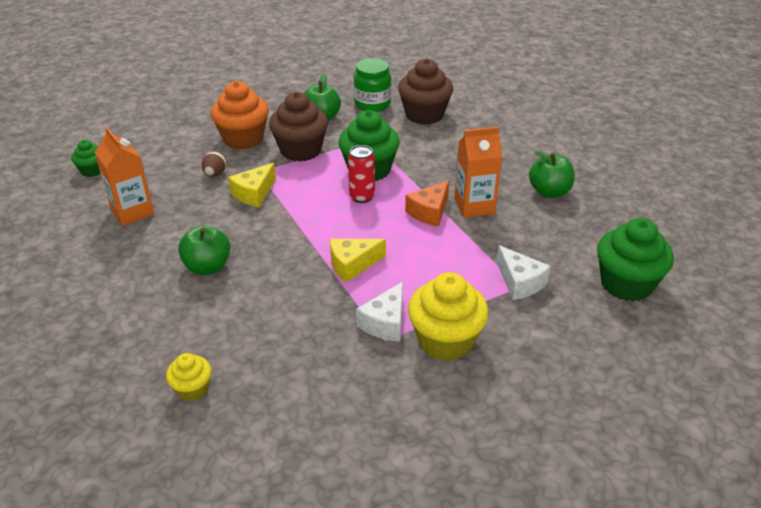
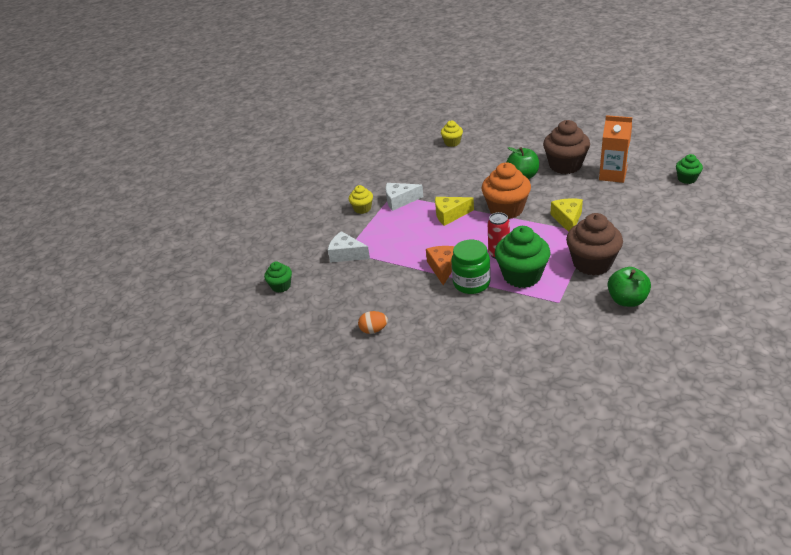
camera: 150 degrees right, 0 degrees up
(215, 174) = (613, 217): brown egg -> none
(243, 139) = (647, 249): orange cupcake -> orange cupcake (506, 209)
(352, 265) = (450, 215): yellow cheese -> yellow cheese turned 135 degrees counterclockwise
(372, 104) = (612, 341): green jar -> green jar (471, 283)
(385, 322) = (400, 201): white cheese -> white cheese turned 90 degrees counterclockwise
(424, 115) = (552, 356): brown cupcake -> brown cupcake (565, 165)
(445, 341) = (362, 208): yellow cupcake -> yellow cupcake, size x0.53
(474, 206) = (417, 288): orange carton -> none
(549, 192) = (374, 330): green apple -> orange egg
(626, 284) = (281, 286): green cupcake -> green cupcake, size x0.53

